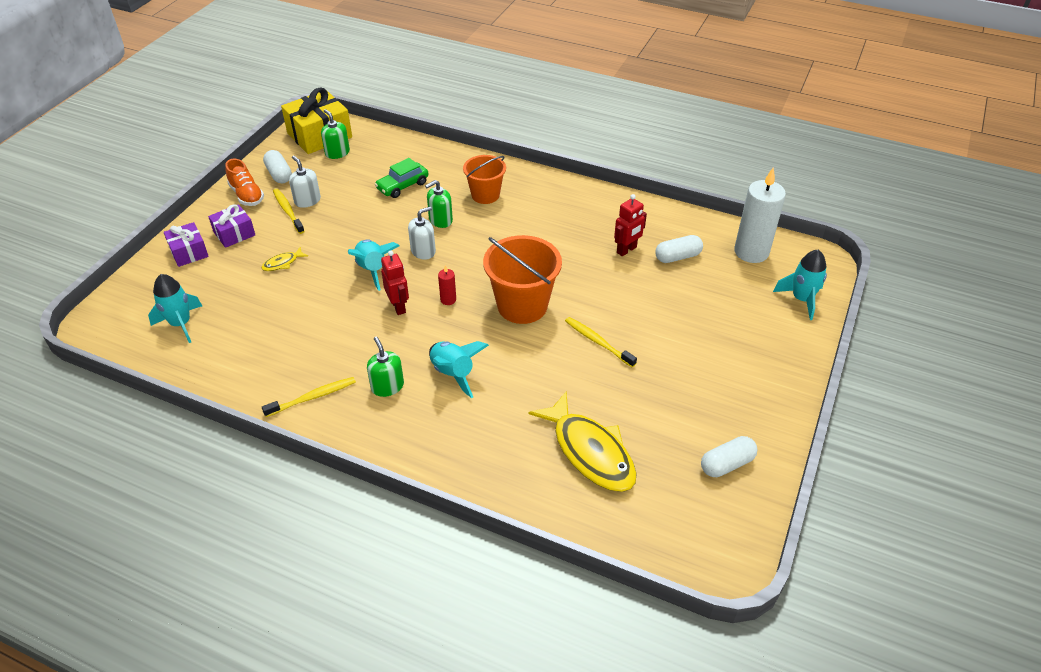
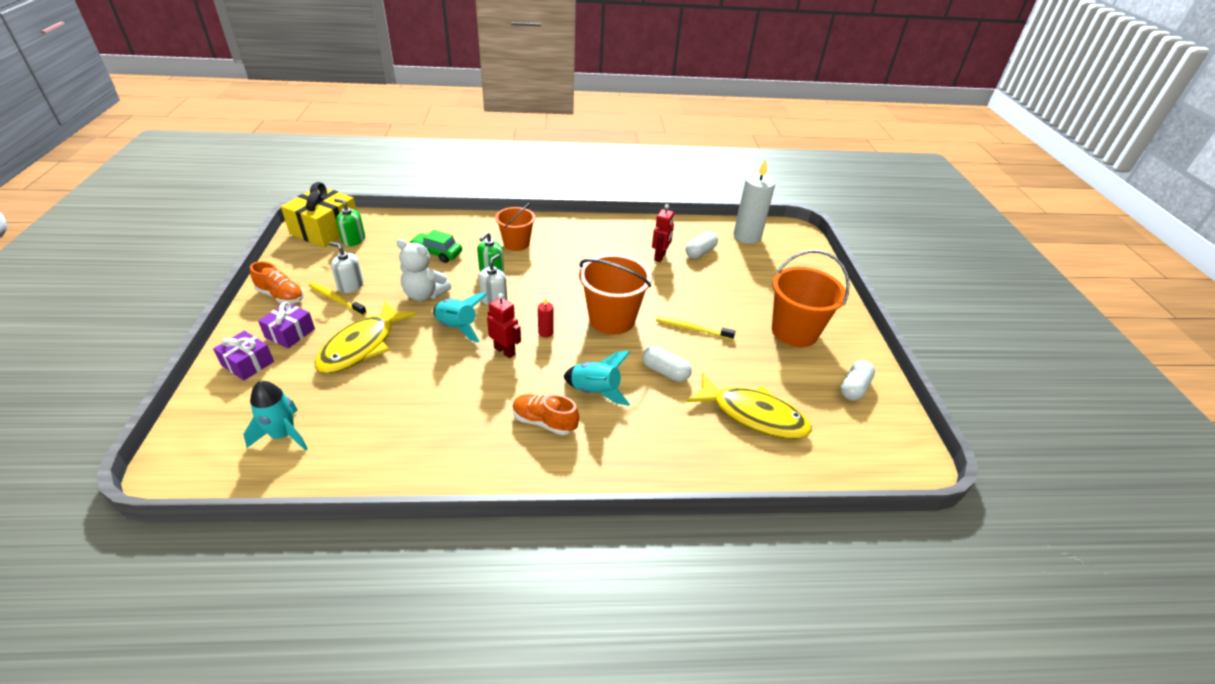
camera: 30 degrees left, 5 degrees down
(279, 174) = (305, 270): white capsule -> white capsule (665, 372)
(282, 263) = (362, 346): yellow fish -> yellow fish, size x2.34
(312, 397) = (478, 457): yellow toothbrush -> none
(364, 227) = (424, 294): none -> white teddy bear
(387, 386) = (544, 422): green soap dispenser -> orange shoe
(402, 186) = (437, 253): green car -> green car turned 90 degrees clockwise
(711, 380) = (794, 331): none -> orange bucket
(801, 299) = (805, 259): turquoise rocket -> none

